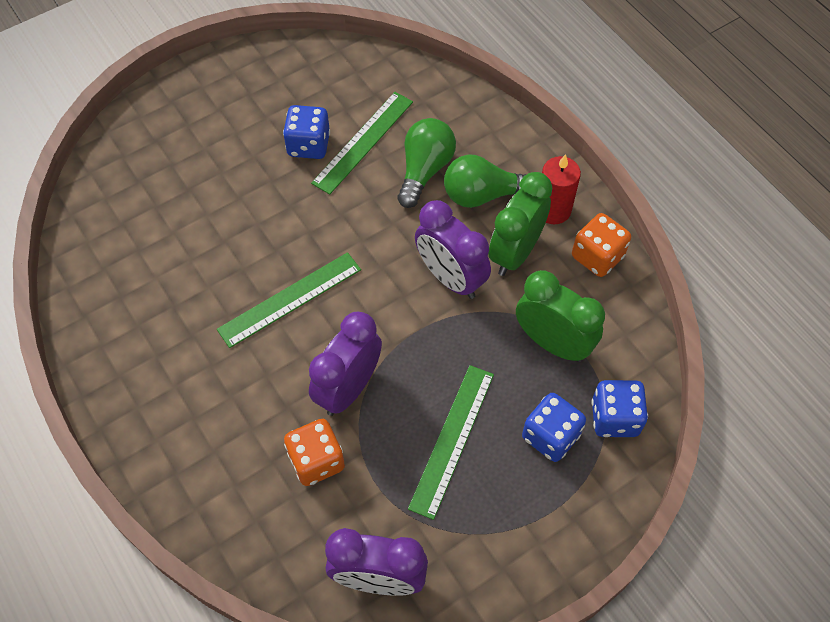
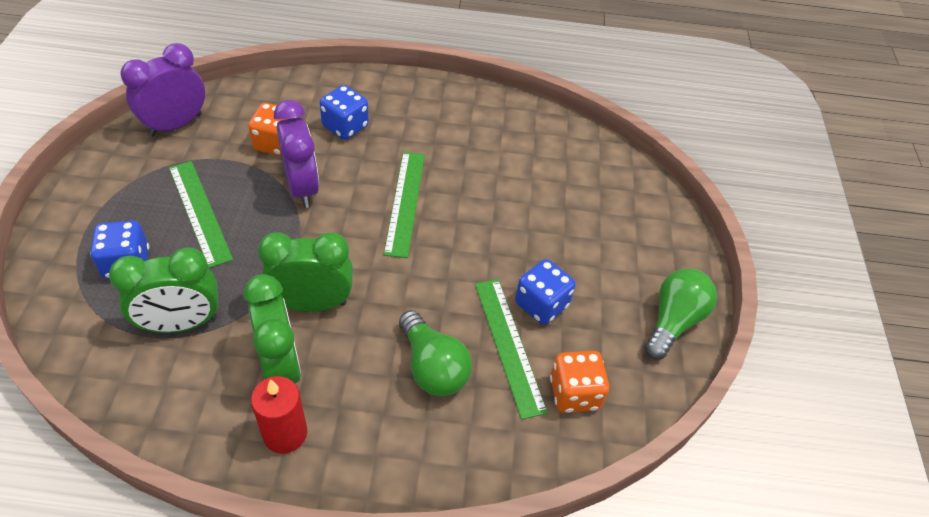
camera: 125 degrees right, 10 degrees down
(450, 278) = (312, 303): purple clock -> green clock
(483, 195) = (361, 390): green light bulb -> green light bulb (673, 321)
(597, 256) = (203, 426): orange dice -> orange dice (574, 393)
(614, 418) = (82, 311): blue dice -> blue dice (345, 126)

